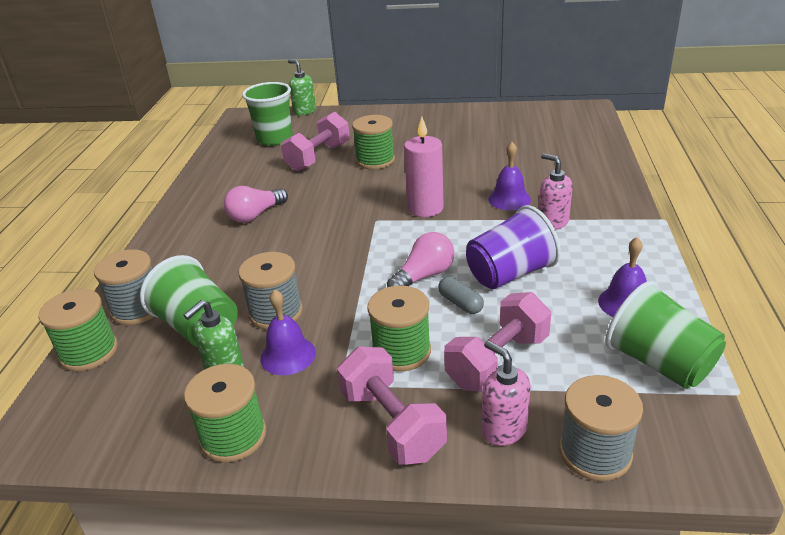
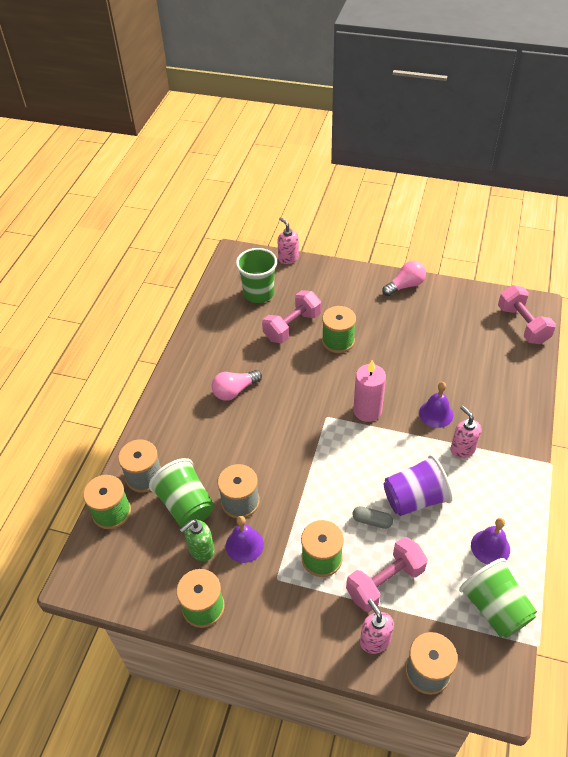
camera: 10 degrees right, 15 degrees up
(304, 111) = (288, 258): green soap dispenser -> pink soap dispenser
(392, 424) = (304, 620): pink dumbbell -> pink dumbbell (522, 325)
(424, 276) = (351, 487): pink light bulb -> pink light bulb (405, 286)
(460, 303) = (372, 521): grey capsule -> grey capsule turned 45 degrees counterclockwise

